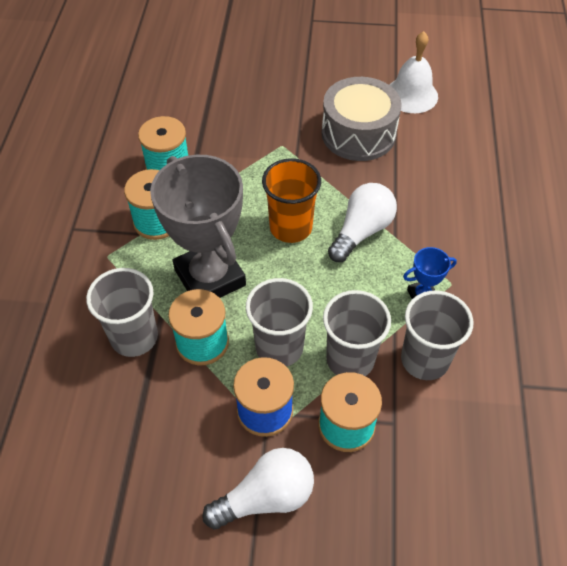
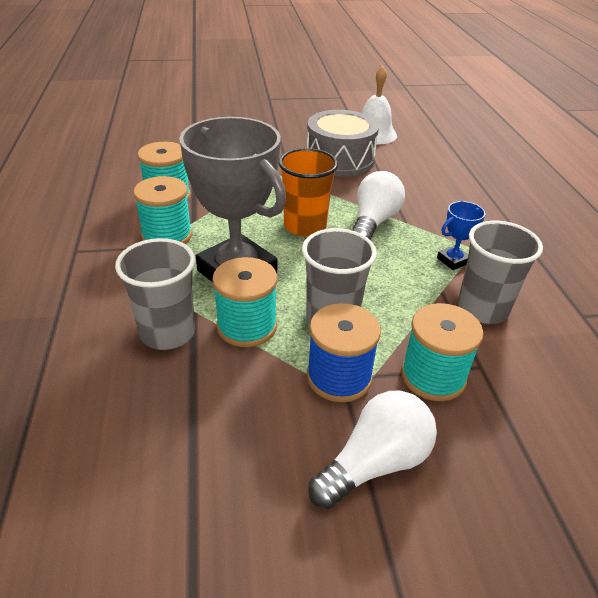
camera: 15 degrees left, 15 degrees down
(350, 359) = (409, 319): grey cup -> none

